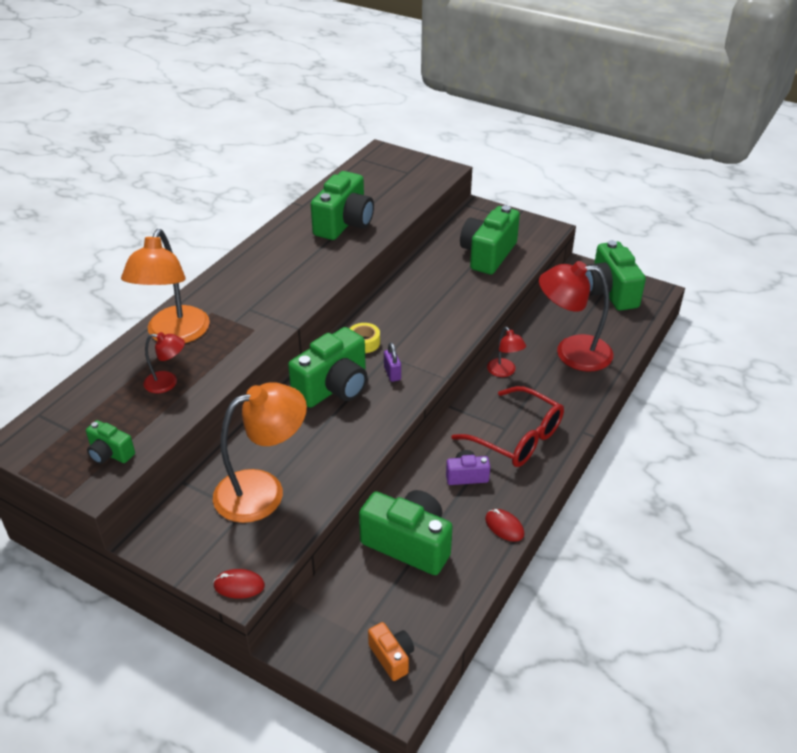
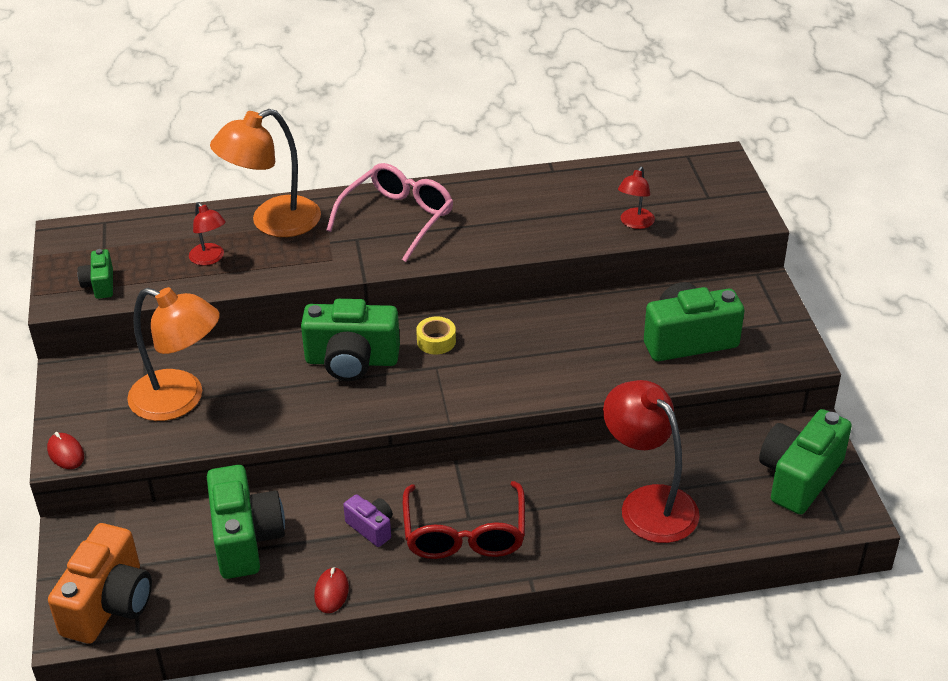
camera: 50 degrees right, 0 degrees up
(255, 282) = (398, 218): none -> pink glasses
(344, 223) = (559, 212): green camera -> none
(392, 373) = (414, 385): purple padlock -> none
(392, 657) = (109, 604): orange camera -> orange camera, size x1.97
(504, 372) = (553, 469): red lamp -> red lamp (634, 223)

